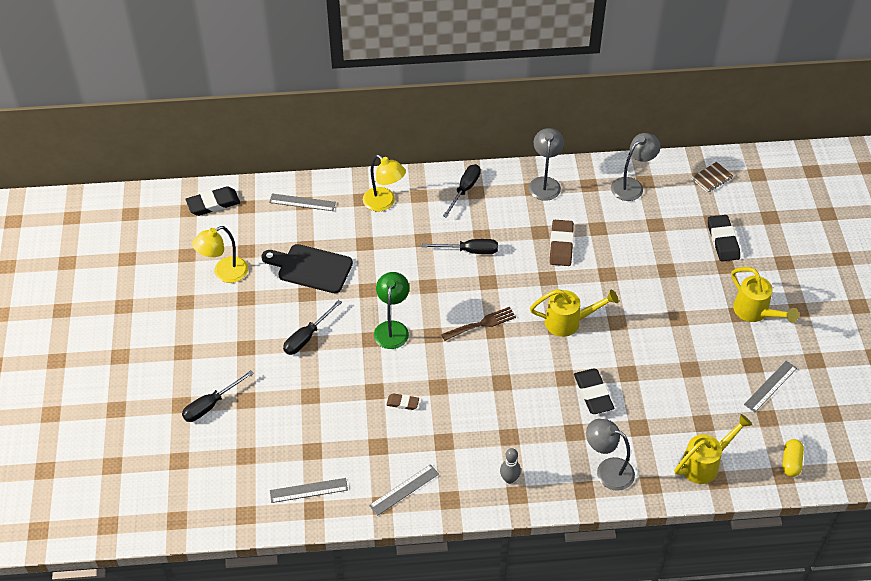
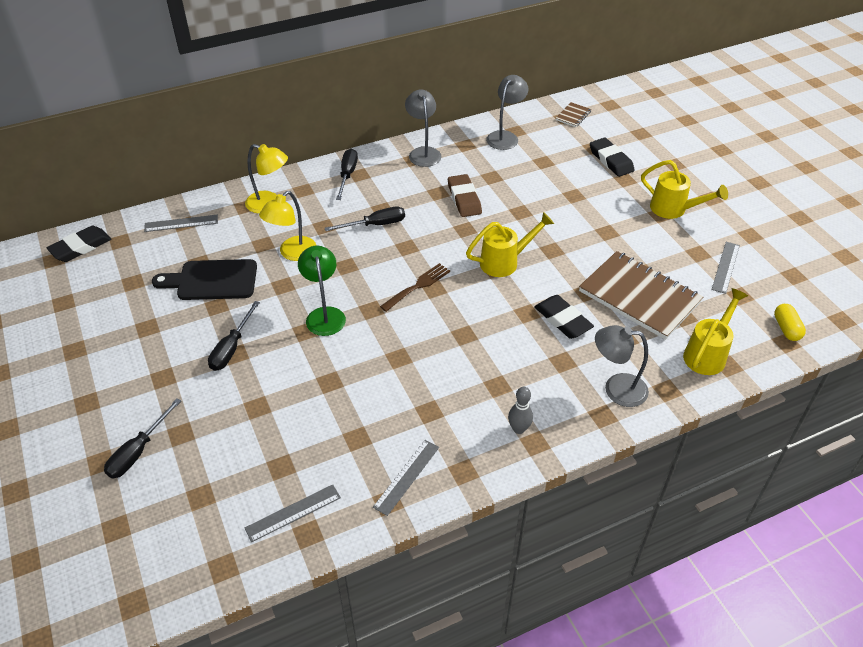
camera: 20 degrees left, 5 degrees down
(224, 273) = (113, 310): yellow lamp -> yellow lamp (292, 253)
(402, 403) = (366, 385): brown eraser -> none
(673, 392) = (639, 297): none -> brown notebook

